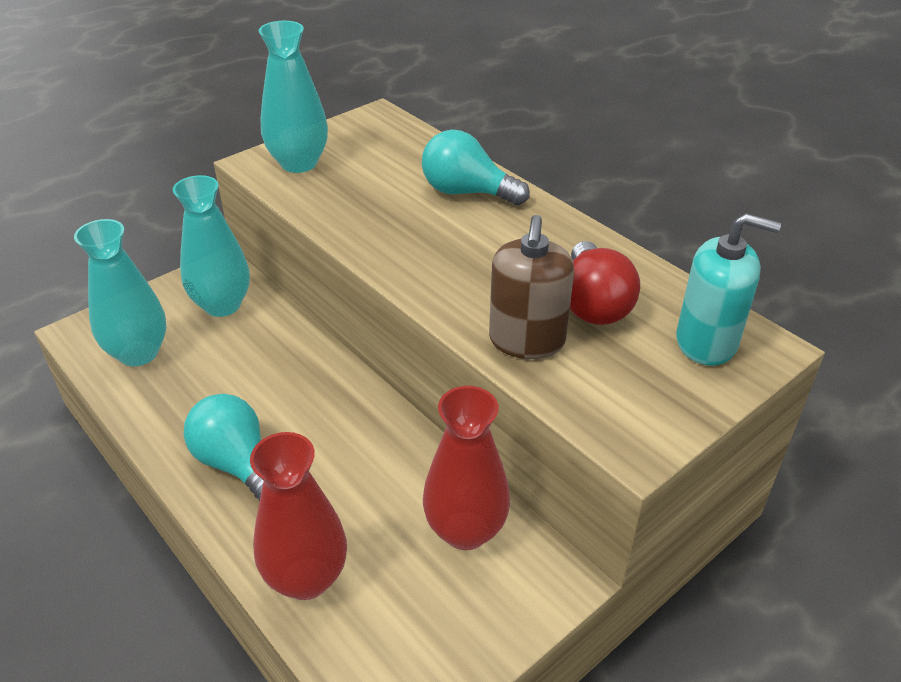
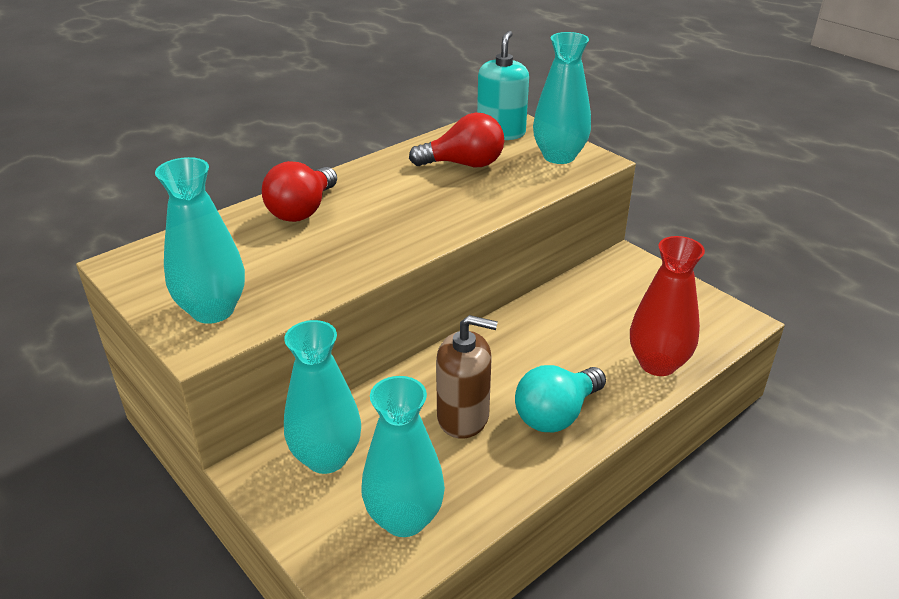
camera: 90 degrees left, 5 degrees down
(465, 530) = (598, 293): red vase -> none
(467, 192) = (302, 210): turquoise light bulb -> red light bulb
(527, 340) = (506, 189): brown soap dispenser -> brown soap dispenser (463, 417)
(639, 401) = (559, 156): none -> turquoise vase

